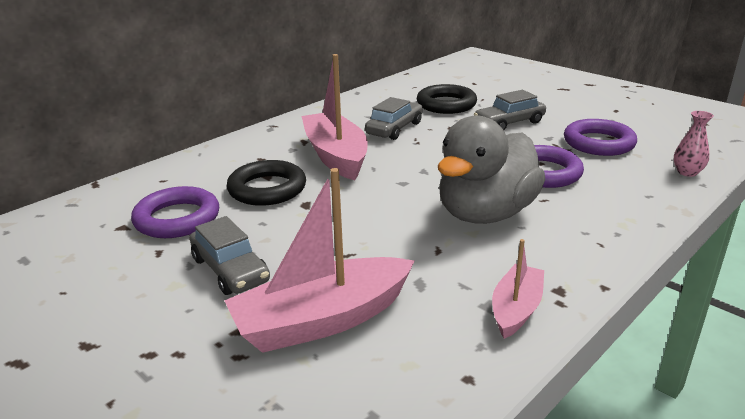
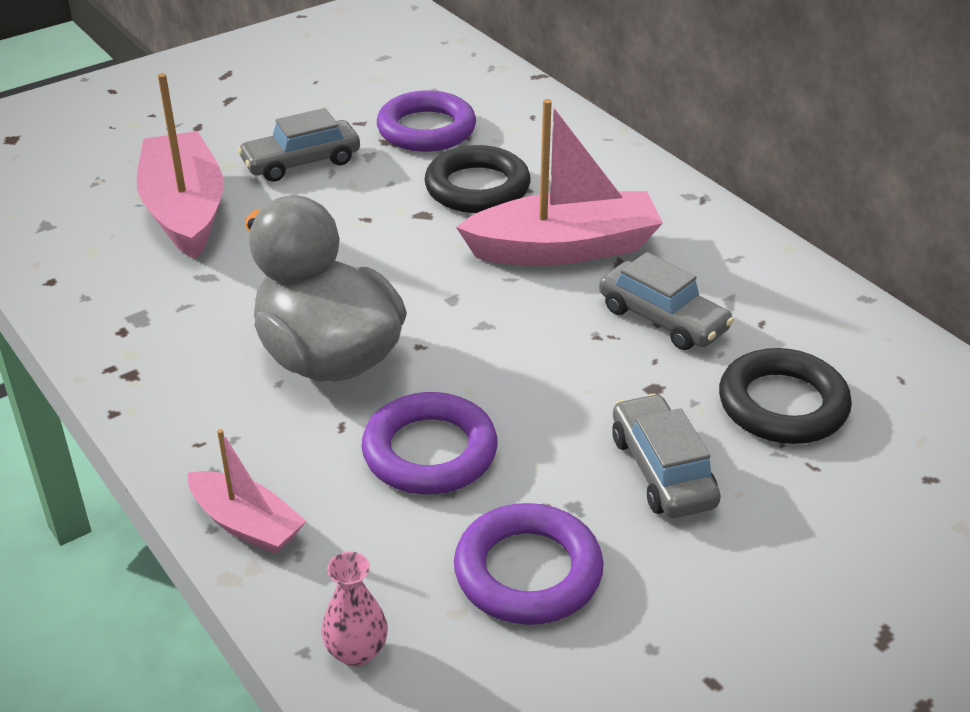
camera: 100 degrees right, 10 degrees up
(516, 309) = (120, 333): pink boat -> pink boat (246, 524)

